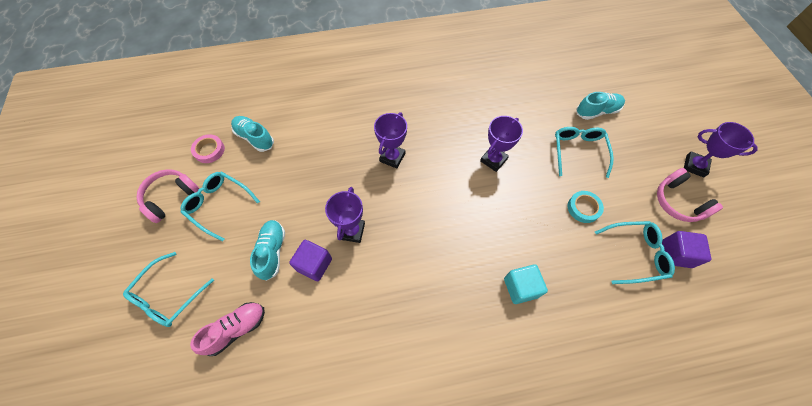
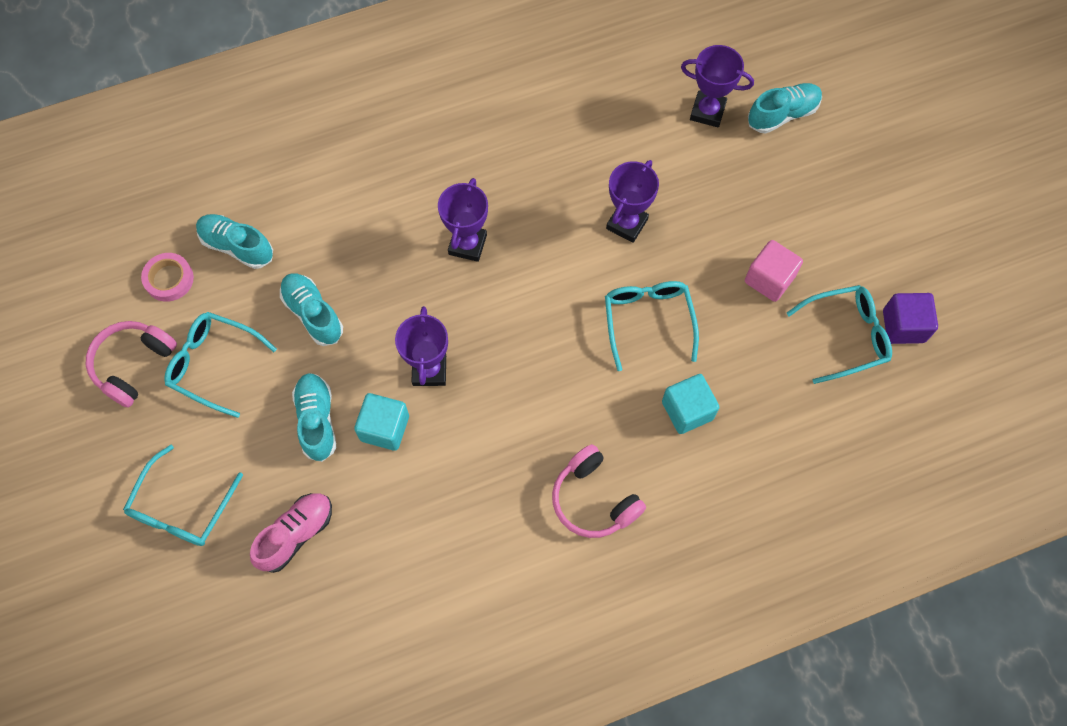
camera: 10 degrees left, 5 degrees up
(288, 184) = (313, 314): none -> turquoise shoe
(314, 264) = (384, 428): purple cube -> turquoise cube
(578, 152) = (756, 189): turquoise glasses -> turquoise glasses (648, 321)
(583, 208) = (769, 279): turquoise tape -> pink cube
(678, 202) = (907, 247): pink headphones -> pink headphones (594, 499)
(694, 166) = (933, 185): purple trophy -> purple trophy (707, 112)

